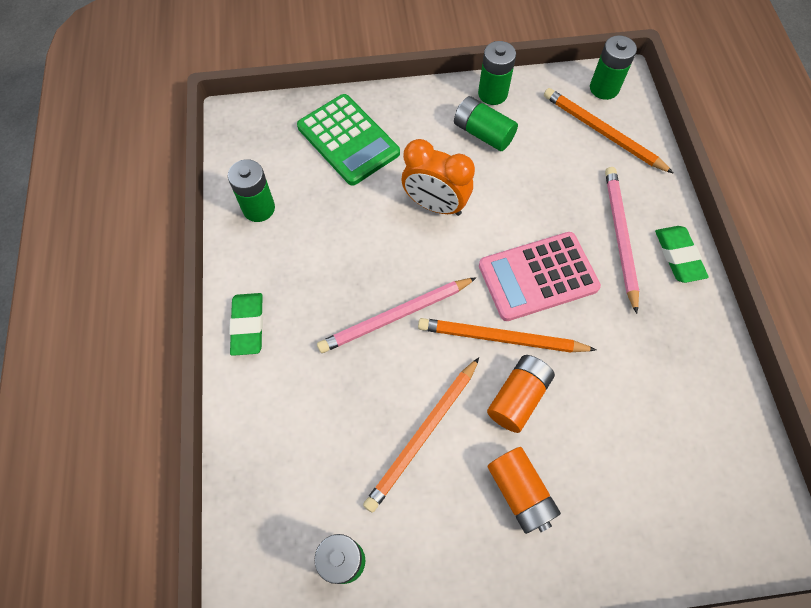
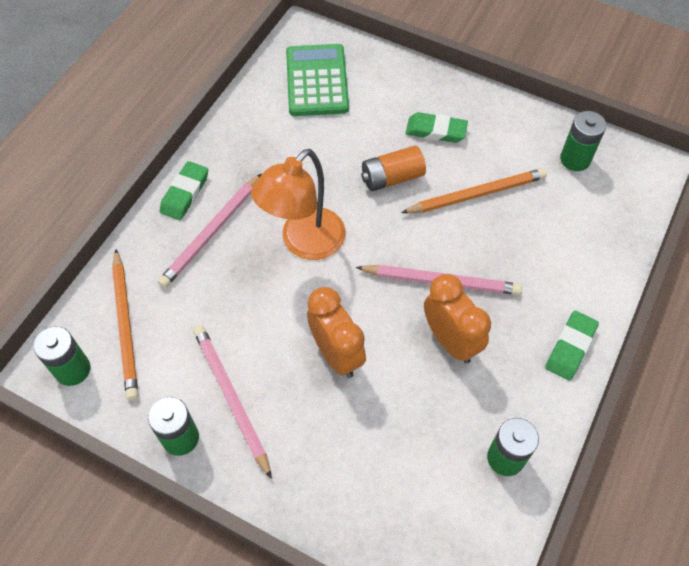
camera: 145 degrees left, 5 degrees down
(348, 140) = (368, 480): green calculator -> green calculator (317, 81)
(353, 269) = (450, 341): none -> orange clock
(483, 133) = (231, 398): green battery -> pink pencil
(501, 338) = (371, 219): orange pencil -> none
(520, 492) = (436, 131): orange battery -> green eraser
(538, 276) = (304, 243): pink calculator -> orange lamp

